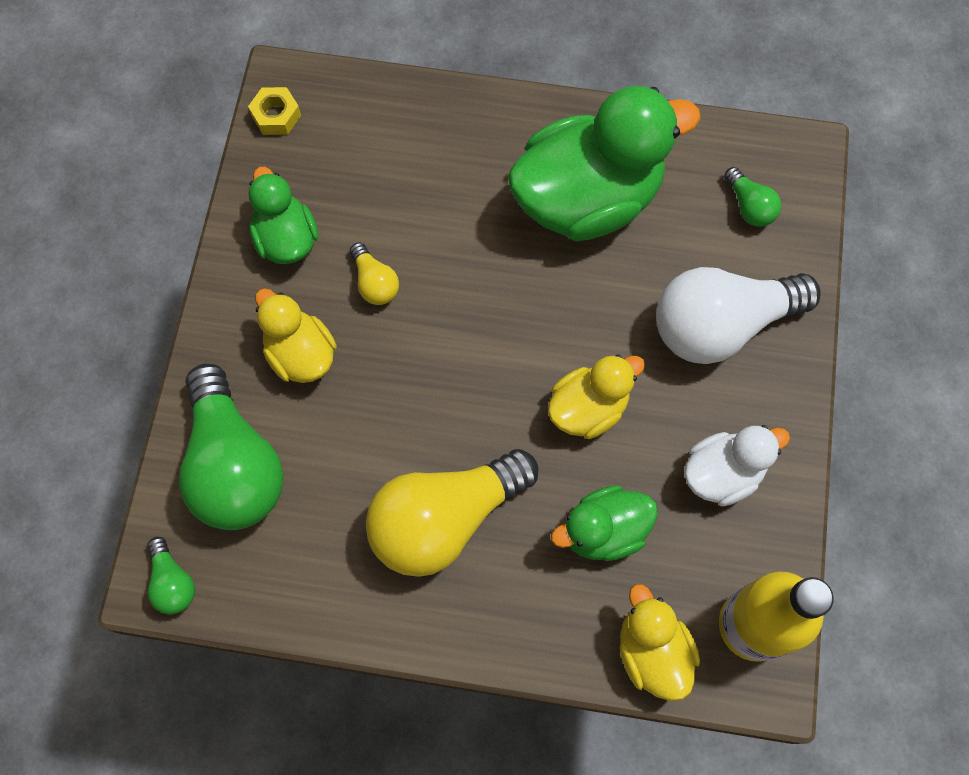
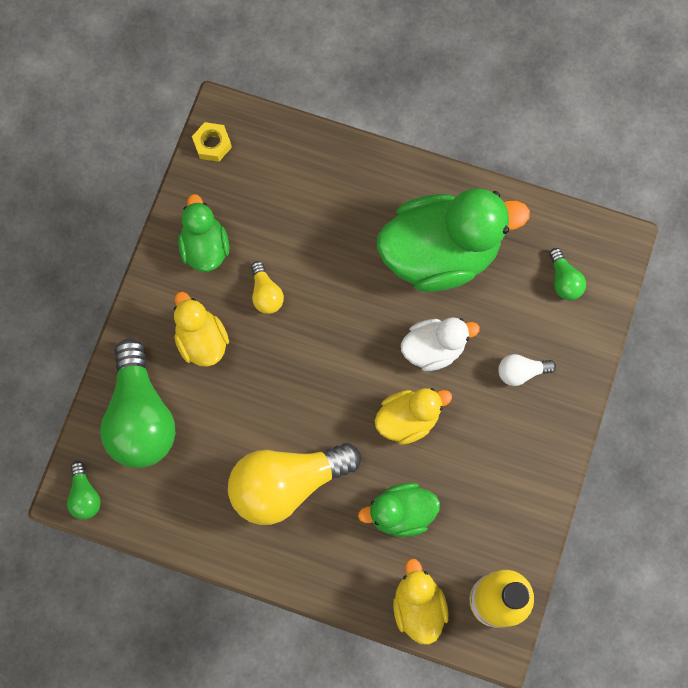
camera: 10 degrees right, 5 degrees up
(720, 325) = (521, 372): white light bulb -> white light bulb, size x0.44
(722, 473) = (497, 485): white duck -> white duck (433, 348)

